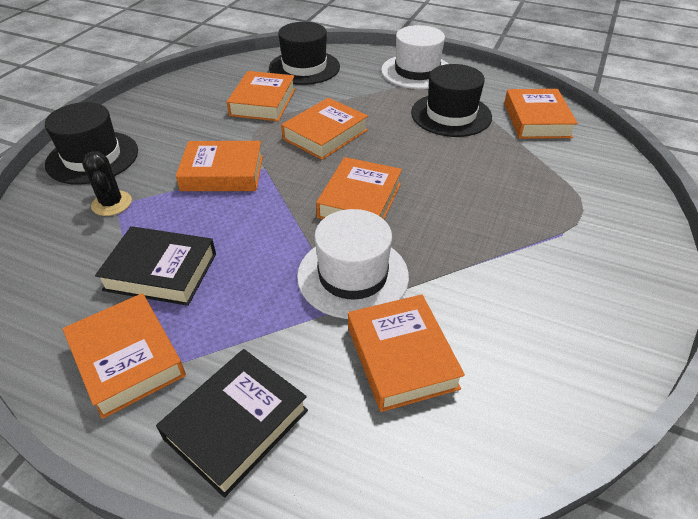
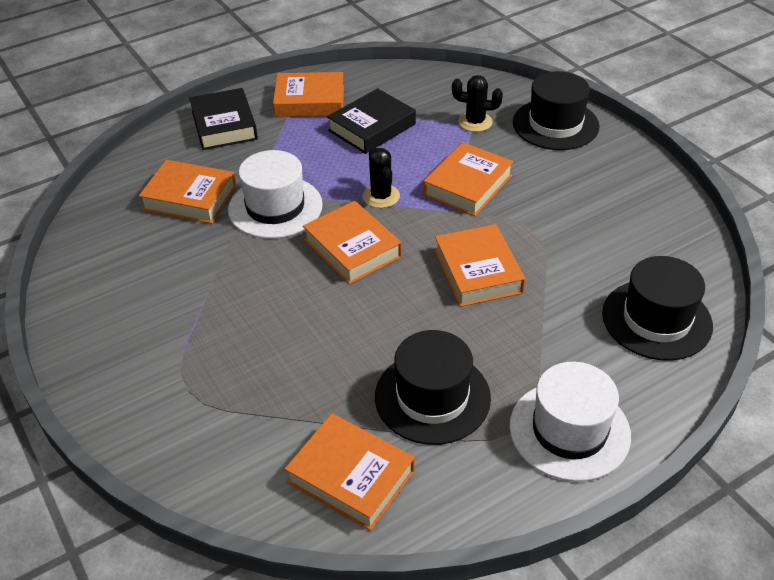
camera: 125 degrees right, 0 degrees up
(263, 102) = (584, 252): orange book -> none
(277, 214) = (381, 196): none -> black cactus

